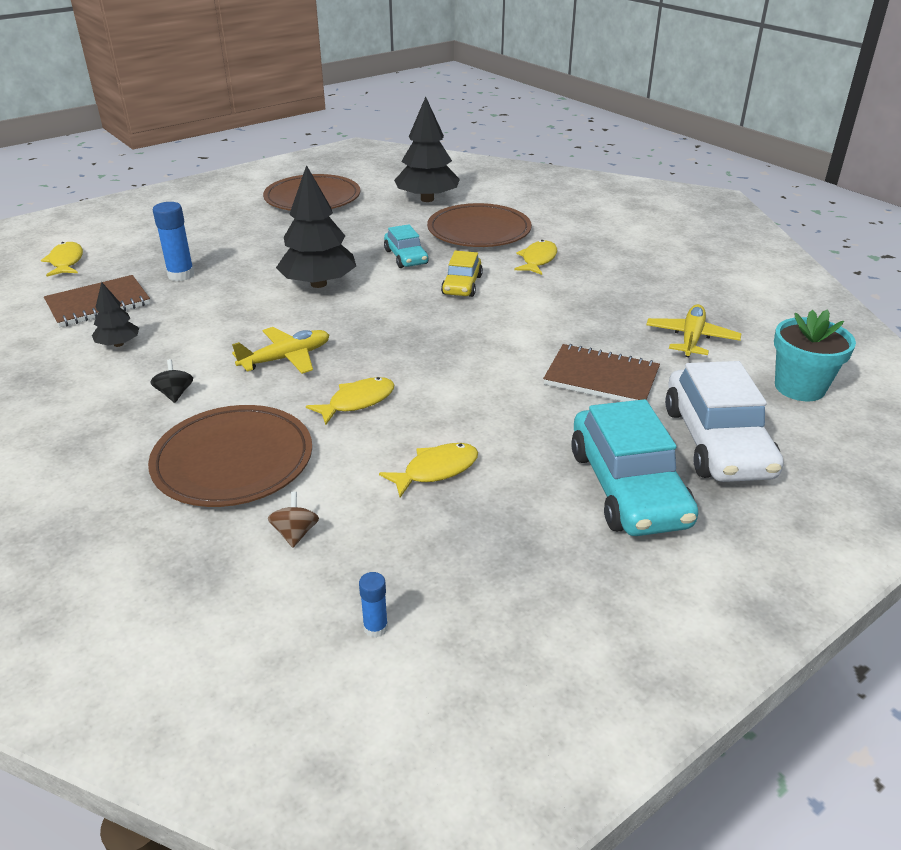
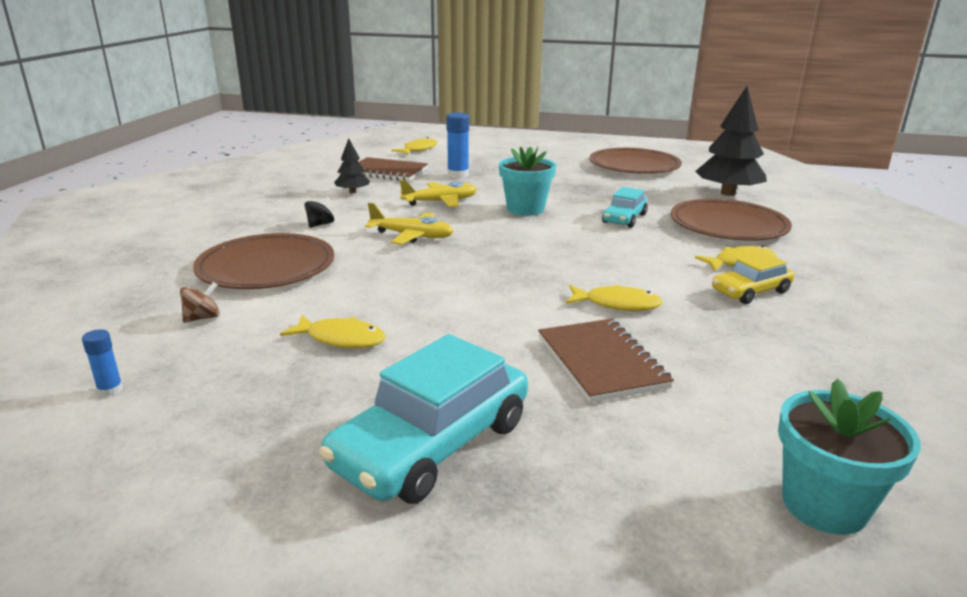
camera: 50 degrees right, 10 degrees down
(318, 284) = (525, 209): black tree -> turquoise flower pot
(357, 402) = (393, 277): yellow fish -> yellow fish (617, 304)
(462, 285) = (628, 250): yellow car -> yellow car (750, 291)
(691, 338) = (775, 387): yellow plane -> yellow plane (440, 202)
(716, 441) = (597, 475): white car -> none

